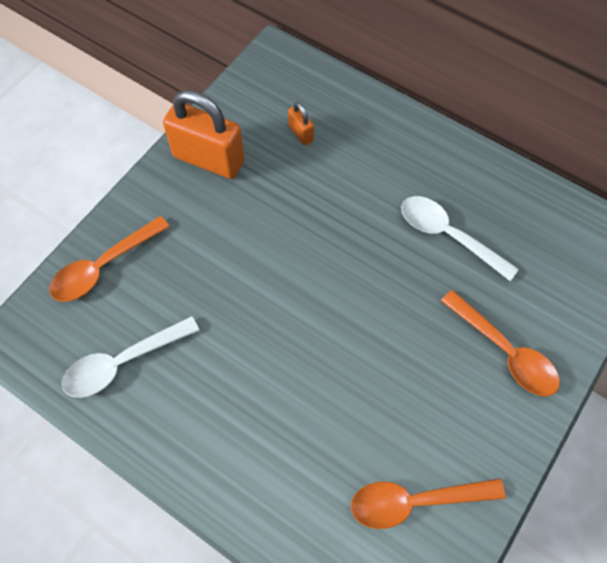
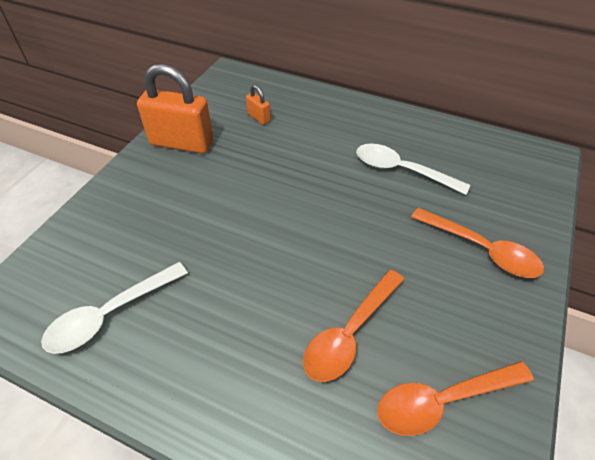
camera: 10 degrees left, 15 degrees down
(103, 267) = (87, 234): orange spoon -> orange spoon (350, 333)

